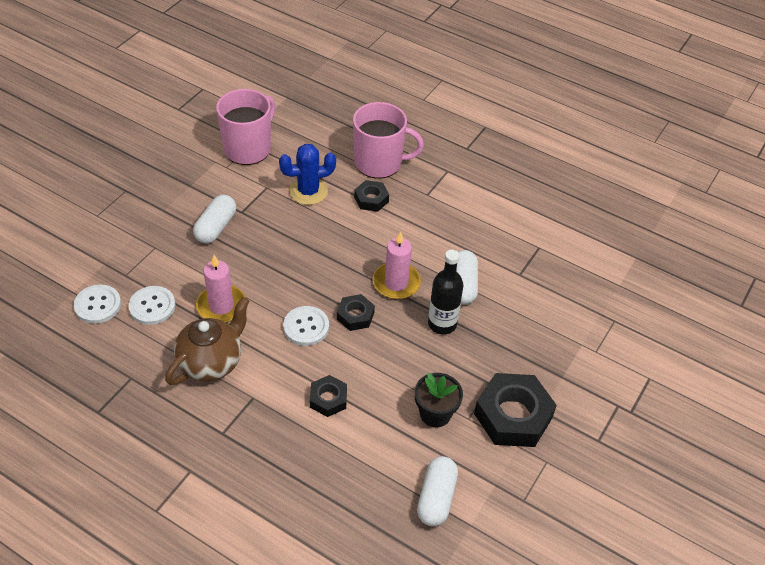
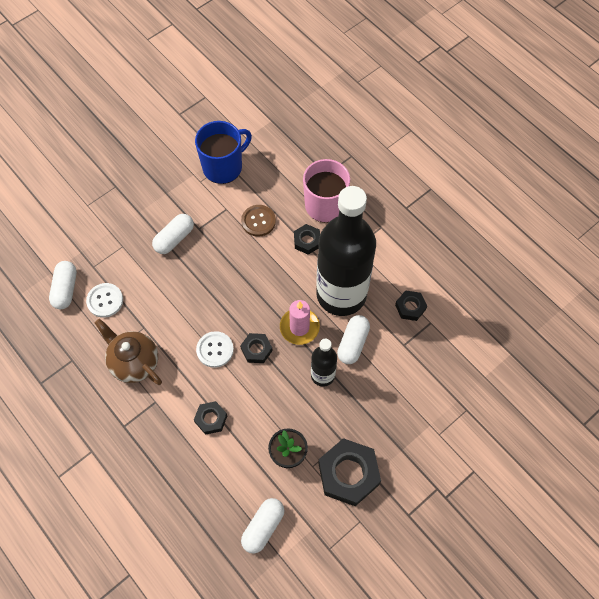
camera: 20 degrees right, 15 degrees up
(98, 305) = (65, 289): white button -> white capsule
(211, 362) = (134, 362): brown teapot -> brown teapot turned 105 degrees counterclockwise
(221, 306) = (156, 314): pink candle -> none
(248, 148) = (223, 167): pink mug -> blue mug
(308, 191) = (258, 221): blue cactus -> brown button
(430, 241) = (341, 294): none -> black bottle
(511, 237) = (410, 307): none -> black nut

